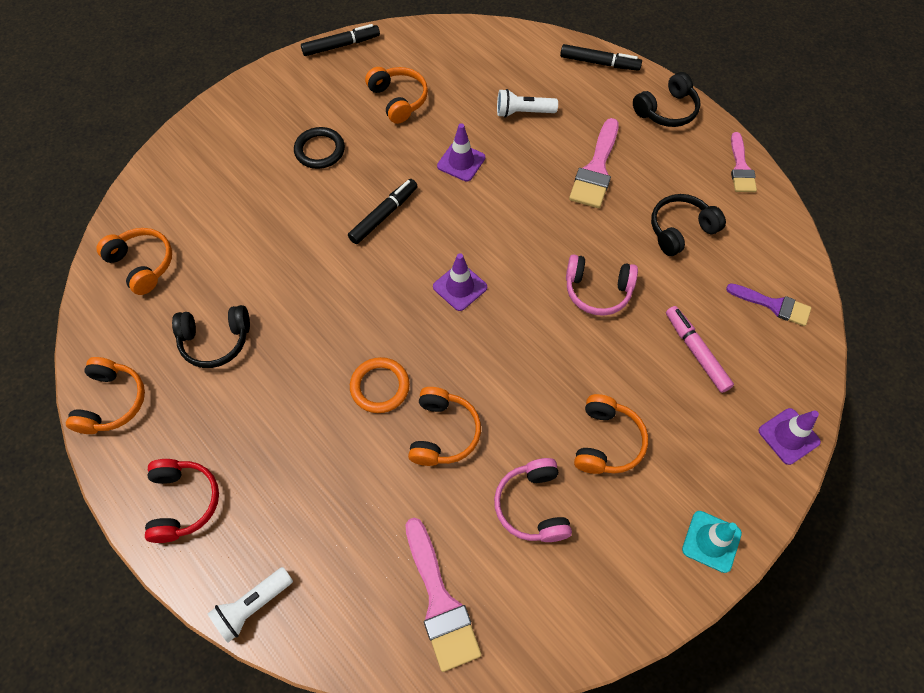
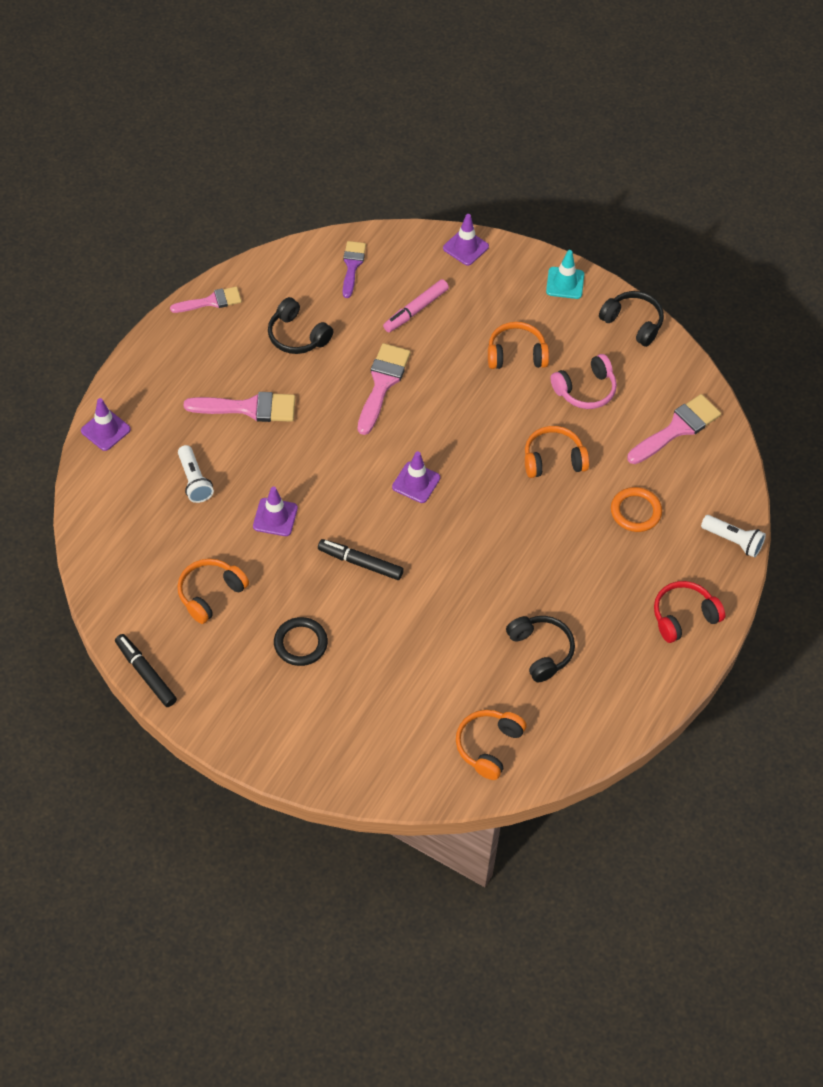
camera: 110 degrees left, 5 degrees down
(112, 402) = (628, 707): orange headphones -> none
(380, 387) = (532, 514): orange ring -> orange ring (635, 511)
(597, 291) = (382, 383): pink headphones -> pink brush
(599, 63) = (105, 430): black marker -> purple traffic cone
(666, 110) = (156, 365): black headphones -> black headphones (633, 323)

